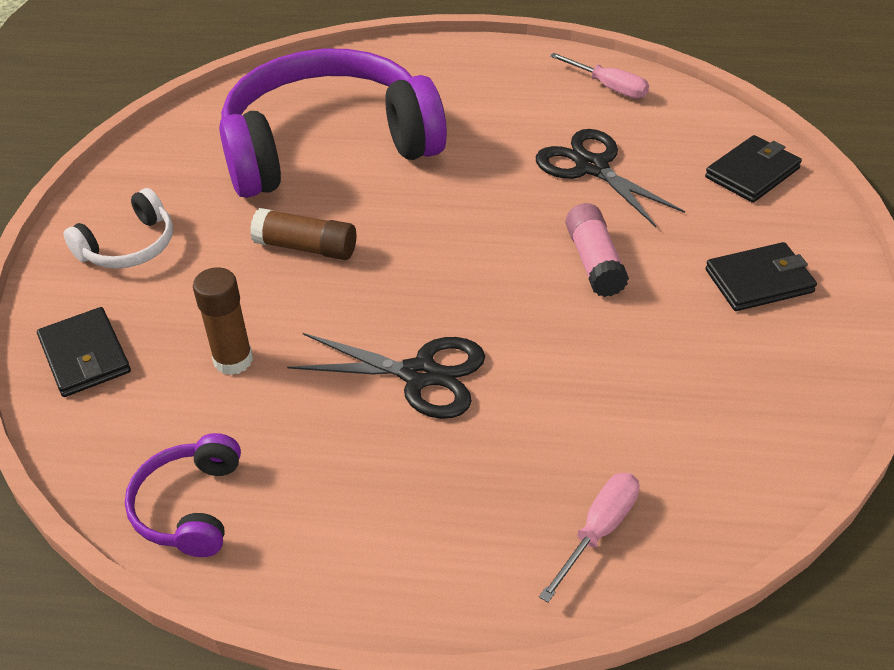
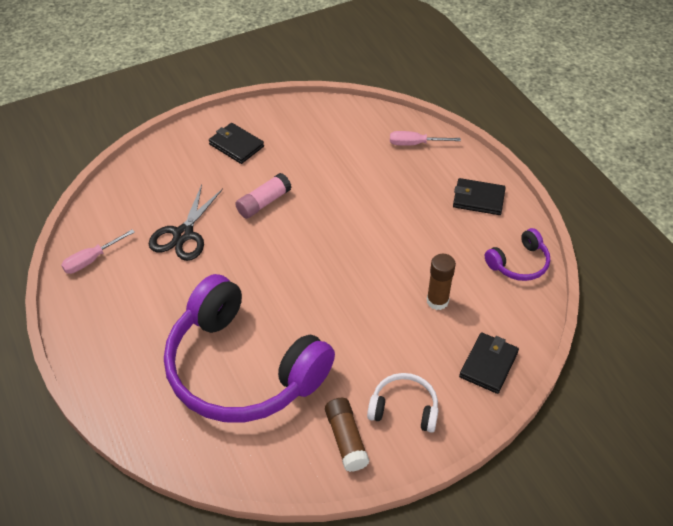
camera: 125 degrees left, 5 degrees up
(306, 247) = (339, 321): brown glue stick -> brown glue stick (346, 439)
(420, 375) = (386, 229): black scissors -> none
(609, 87) = (92, 260): pink screwdriver -> pink screwdriver turned 135 degrees counterclockwise
(752, 173) = (148, 172): black wallet -> black wallet (478, 199)

